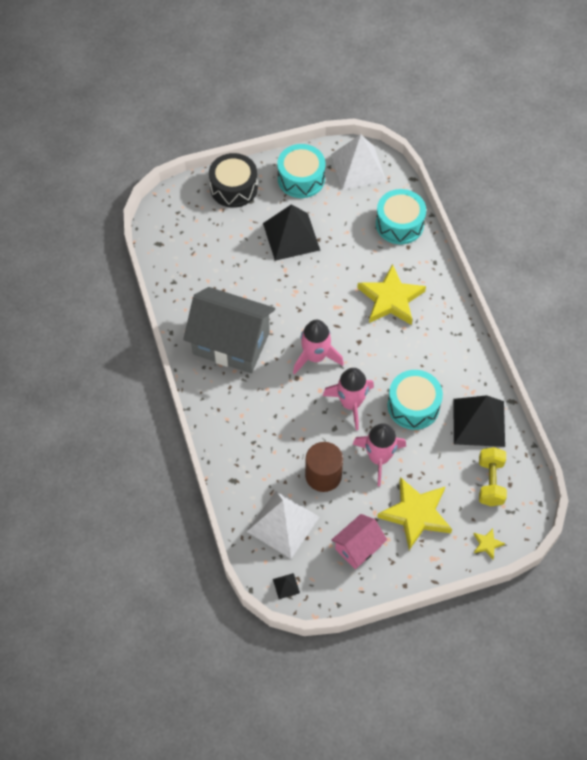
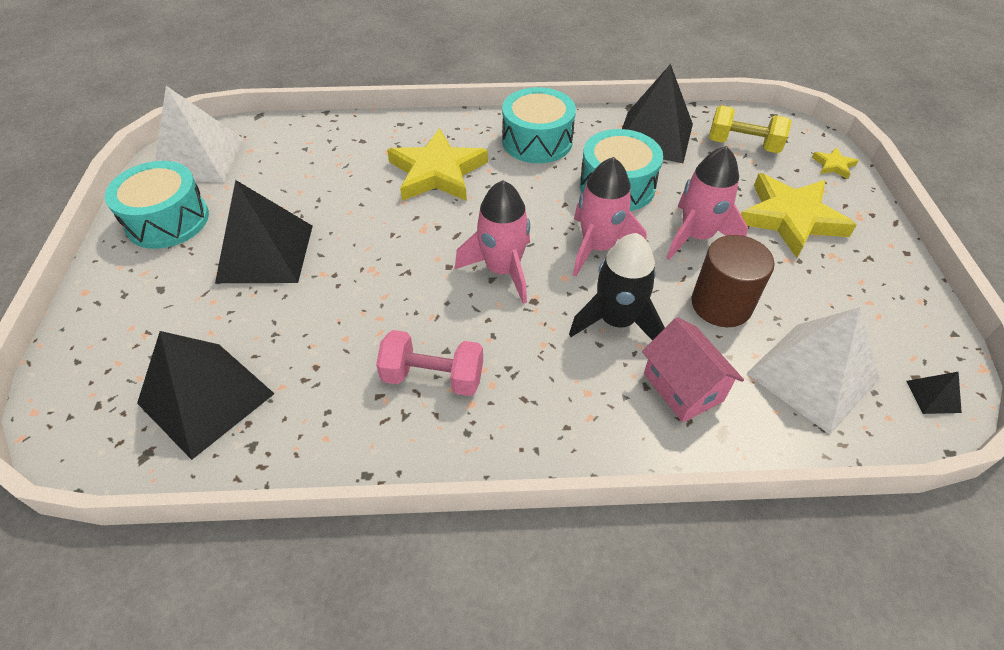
camera: 75 degrees left, 10 degrees down
(193, 253) = (206, 398): none -> black pyramid
(231, 343) = (433, 377): grey house -> pink dumbbell
(234, 188) = (114, 307): black drum -> none
(294, 422) = (616, 321): none -> black rocket
(358, 547) = (849, 290): pink house -> pink house (682, 387)
(399, 224) = (321, 140): turquoise drum -> turquoise drum (537, 141)

